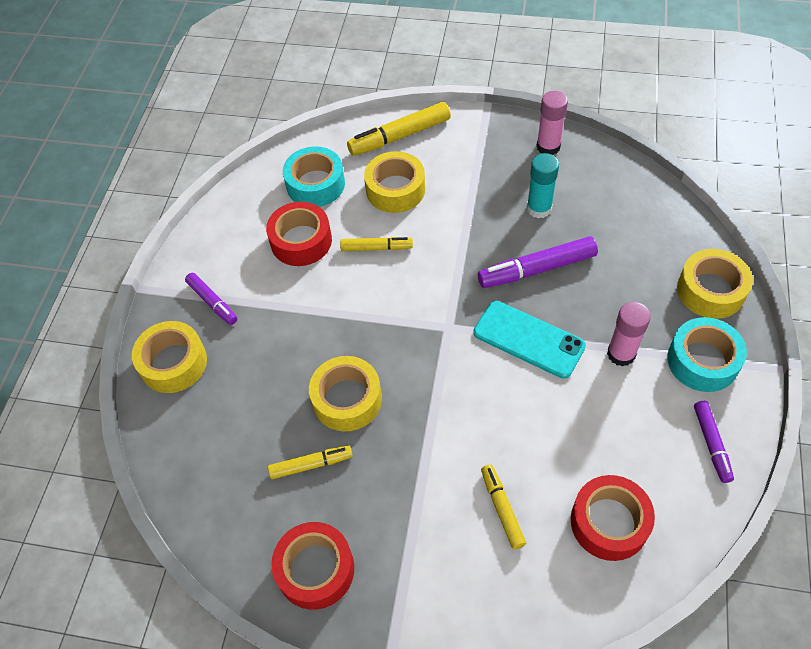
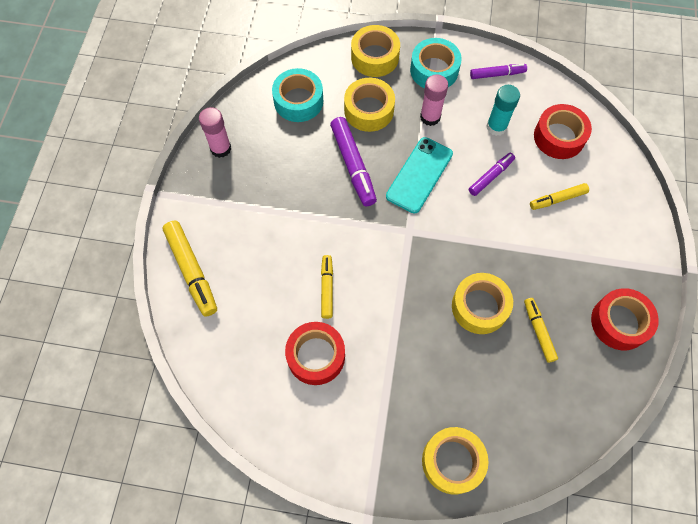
camera: 95 degrees left, 10 degrees up
(212, 302) = (385, 433): purple marker -> purple marker (491, 176)
(315, 184) = (246, 347): turquoise tape -> turquoise tape (298, 101)
(395, 189) = (259, 273): yellow tape -> yellow tape (369, 110)
(539, 208) = (290, 160): turquoise glue stick -> turquoise glue stick (496, 127)

